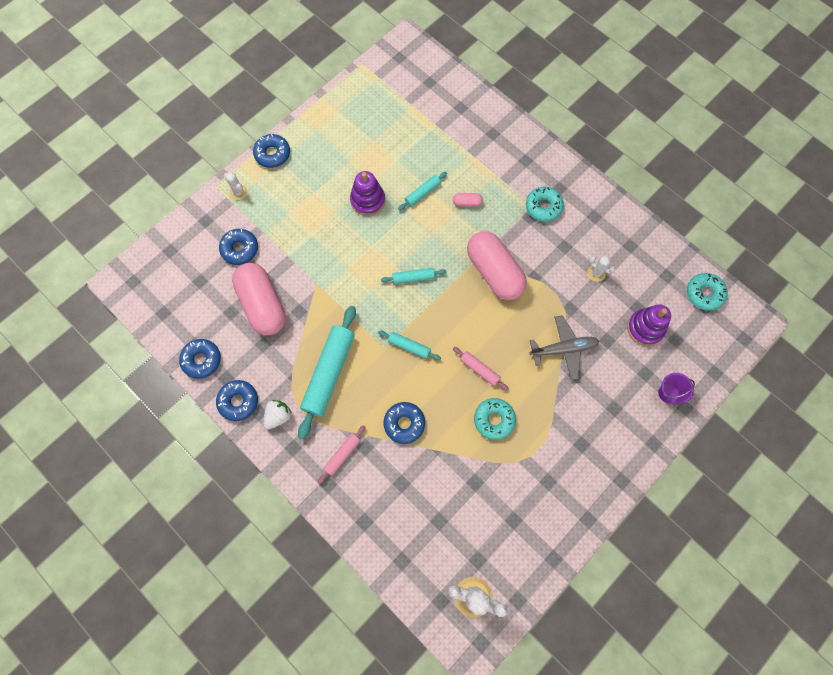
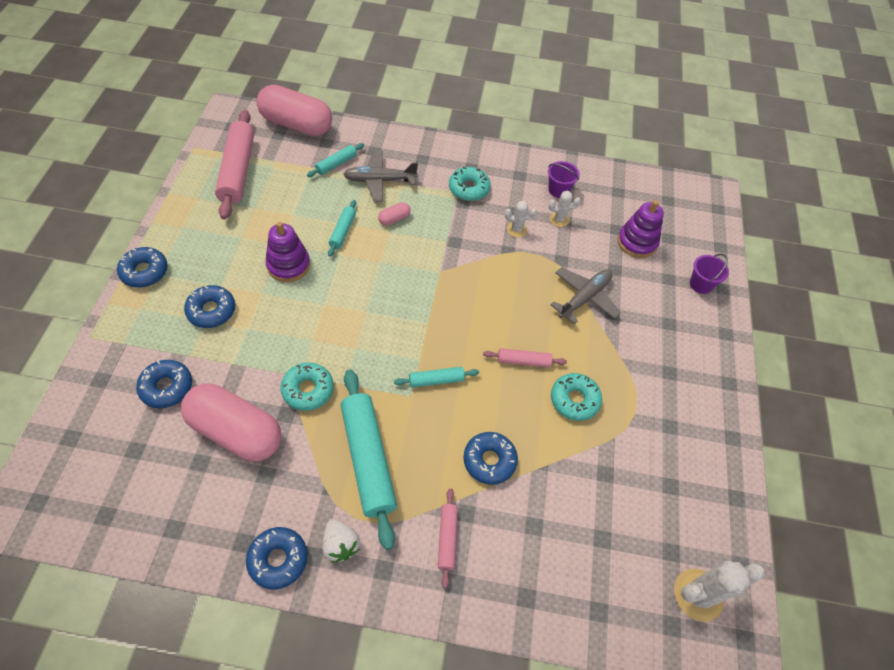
camera: 40 degrees left, 15 degrees down
(202, 360) = (196, 540): blue donut -> blue donut (211, 311)
(238, 192) = (126, 329): white cactus -> white cactus (516, 229)
(278, 416) = (340, 544): white strawberry -> white strawberry turned 150 degrees clockwise
(381, 101) = (238, 171): none -> pink rolling pin
(413, 277) = (391, 312): turquoise rolling pin -> turquoise rolling pin (336, 164)
(478, 163) = (379, 180): none -> grey plane
(494, 272) = (467, 265): pink capsule -> pink capsule (296, 124)
(616, 247) = (558, 190): none -> purple bucket
(704, 293) = (658, 191): turquoise donut -> turquoise donut (308, 390)

